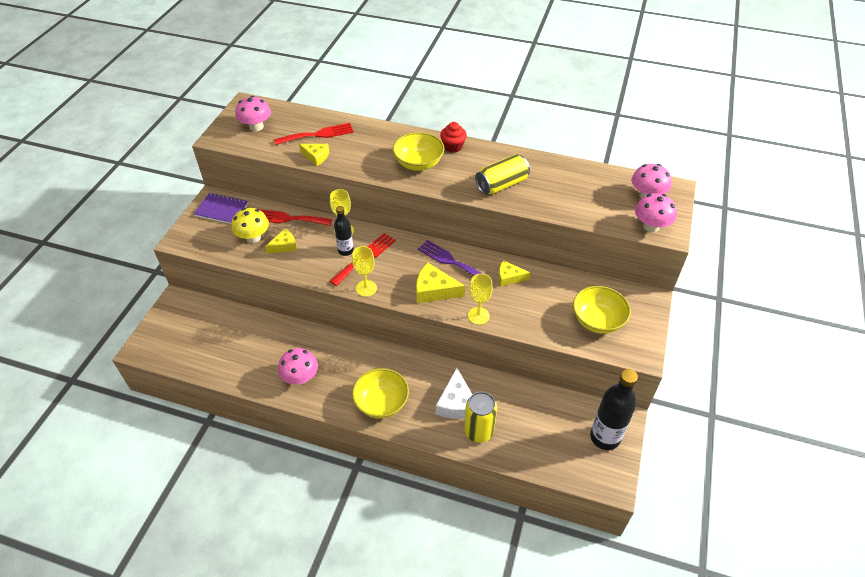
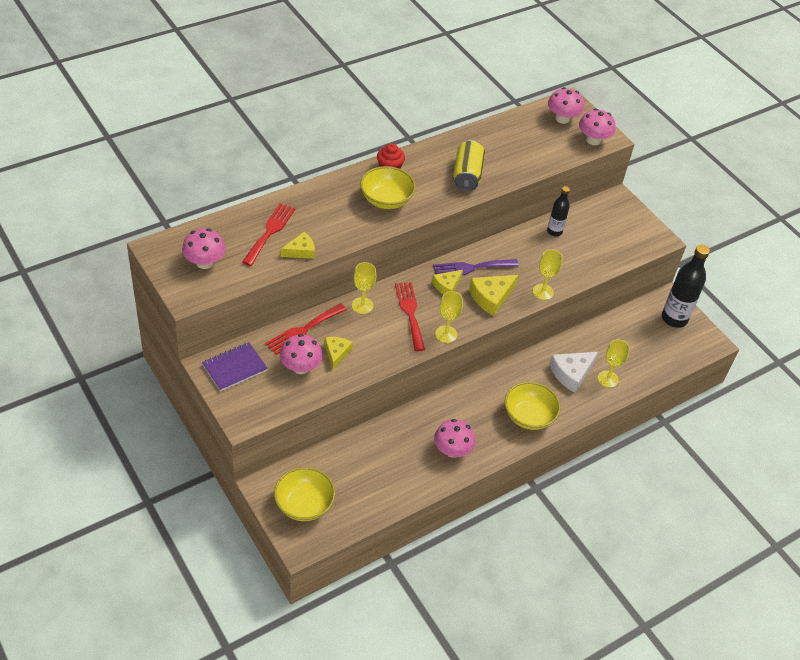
camera: 55 degrees left, 0 degrees up
(253, 237) = (300, 367): yellow mushroom -> pink mushroom
(345, 251) = (388, 319): black bottle -> black bottle (554, 231)
(456, 403) = (571, 373): white cheese -> white cheese turned 105 degrees clockwise
(478, 431) = (608, 379): yellow can -> yellow goblet
(509, 277) = (523, 249): yellow cheese -> yellow cheese (447, 286)
(597, 320) = (610, 237): yellow bowl -> yellow bowl (304, 504)

